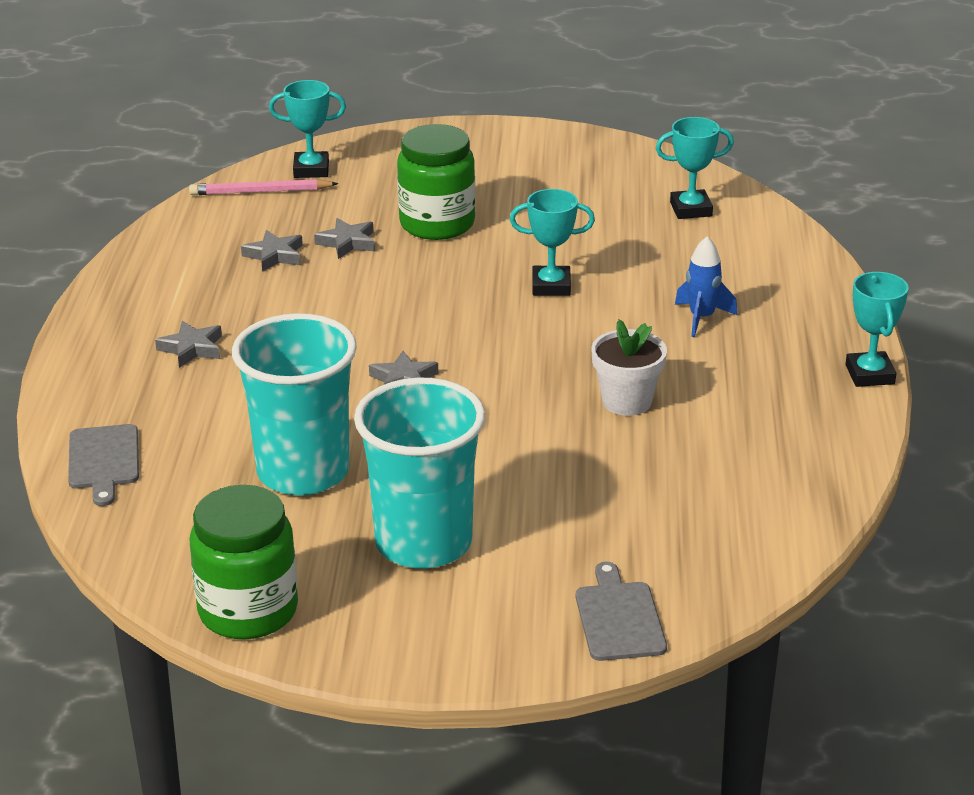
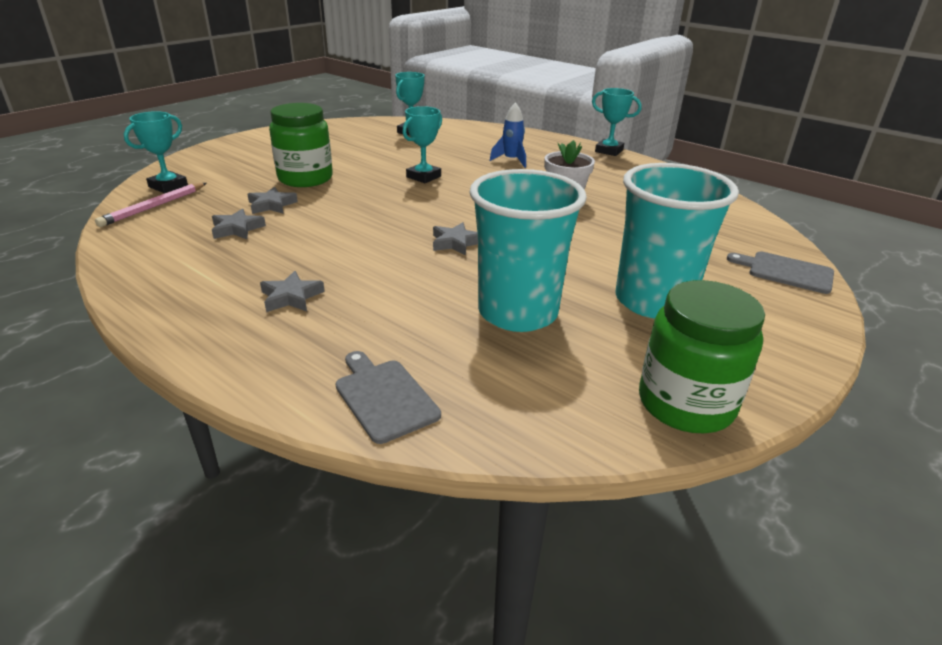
camera: 55 degrees left, 0 degrees up
(103, 461) = (384, 397): grey cutting board -> grey cutting board turned 150 degrees counterclockwise

